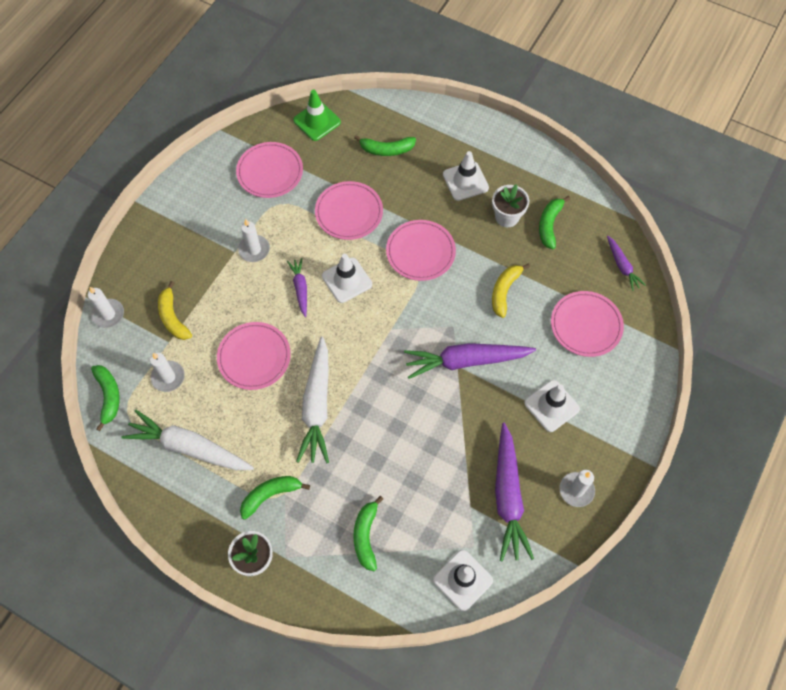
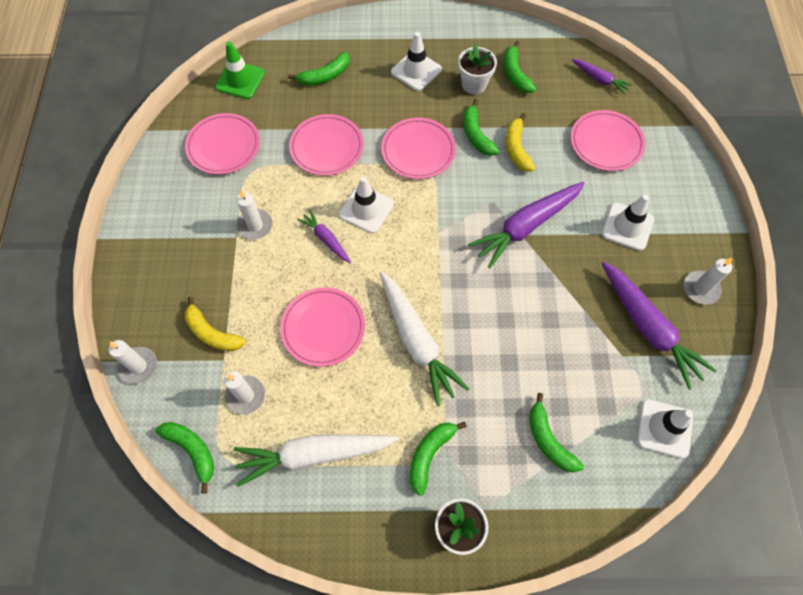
camera: 30 degrees left, 0 degrees up
(478, 262) = (476, 135): none -> green banana

